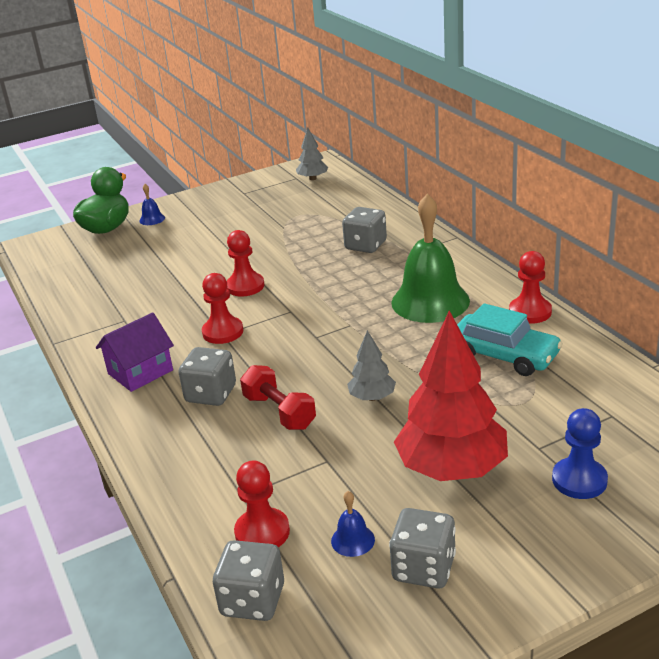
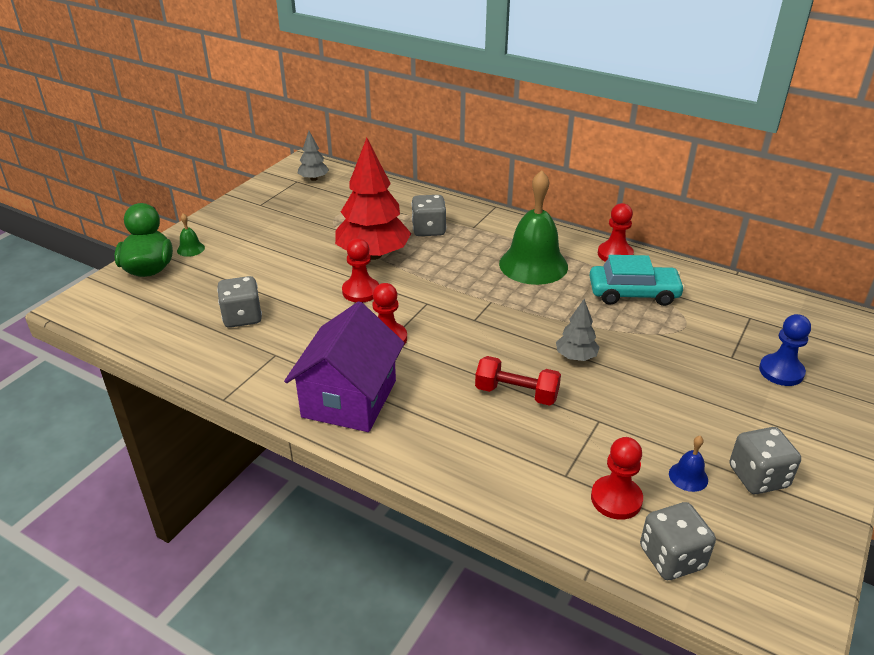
camera: 35 degrees left, 5 degrees up
(140, 372) = (349, 399): purple house -> purple house, size x1.54
(152, 219) = (190, 249): blue bell -> green bell
(211, 394) = (439, 397): grey dice -> grey dice (242, 317)
(451, 469) = (694, 393): red tree -> red tree (373, 255)

